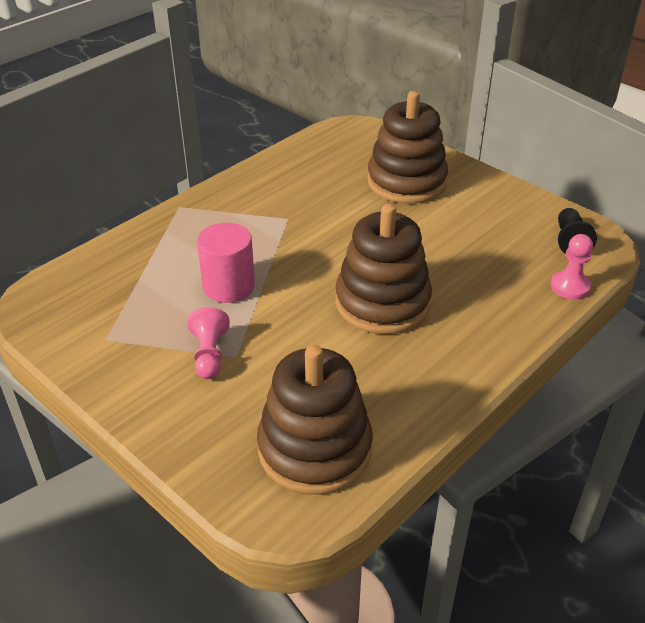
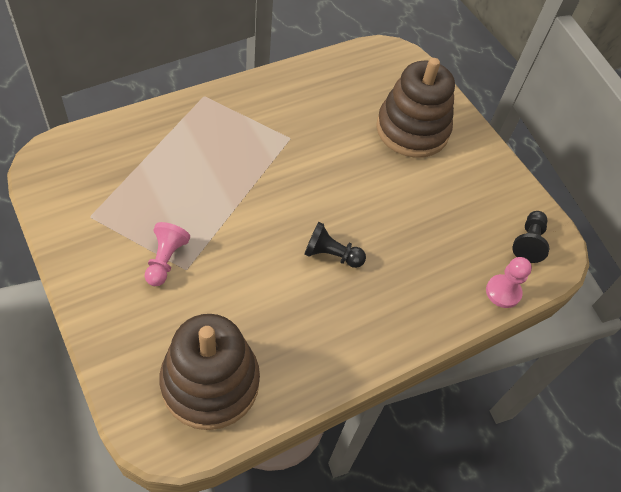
camera: 10 degrees right, 15 degrees up
(229, 286) = (210, 195): pink cylinder -> none
(382, 302) = (331, 255): brown stacking toy -> black pawn

